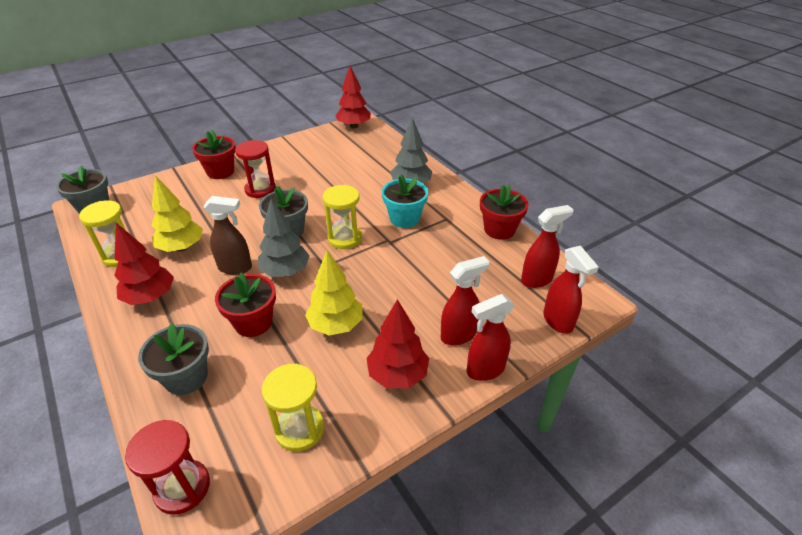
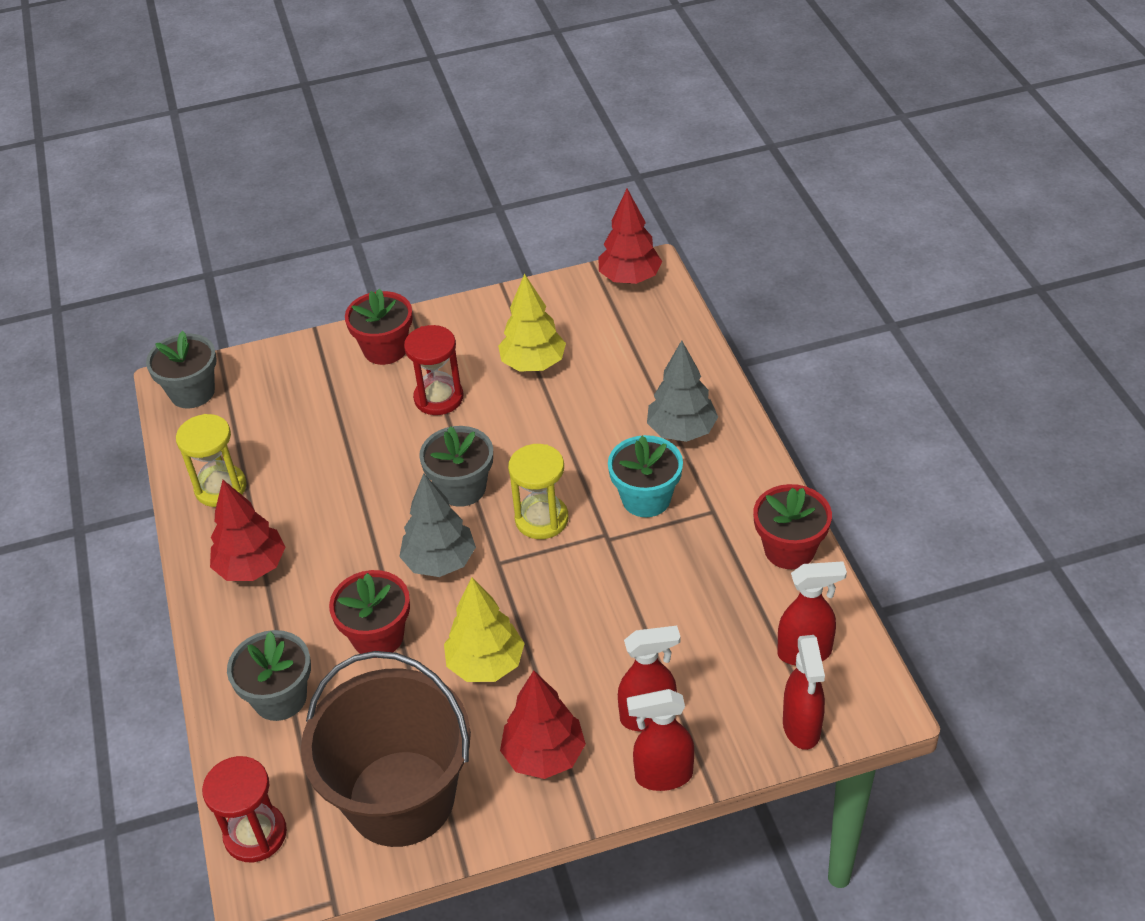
camera: 20 degrees right, 5 degrees up
(181, 247) = (304, 490): yellow tree -> yellow tree (533, 364)
(235, 268) = (372, 541): brown spray bottle -> none
(299, 429) = (401, 798): yellow hourglass -> brown bucket

